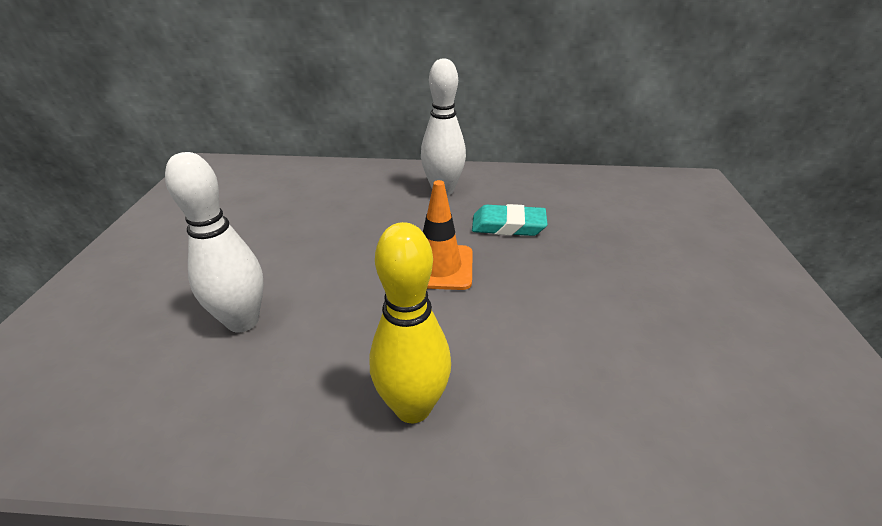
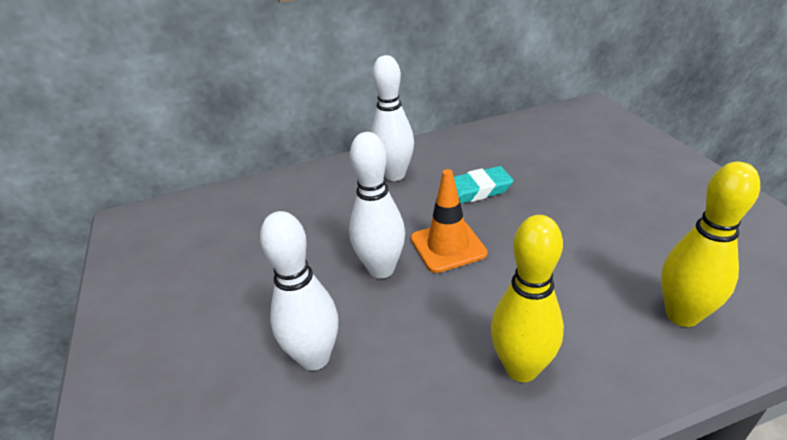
camera: 20 degrees left, 0 degrees up
(362, 267) = (381, 269): none -> white bowling pin
(636, 426) = (682, 315): none -> yellow bowling pin

